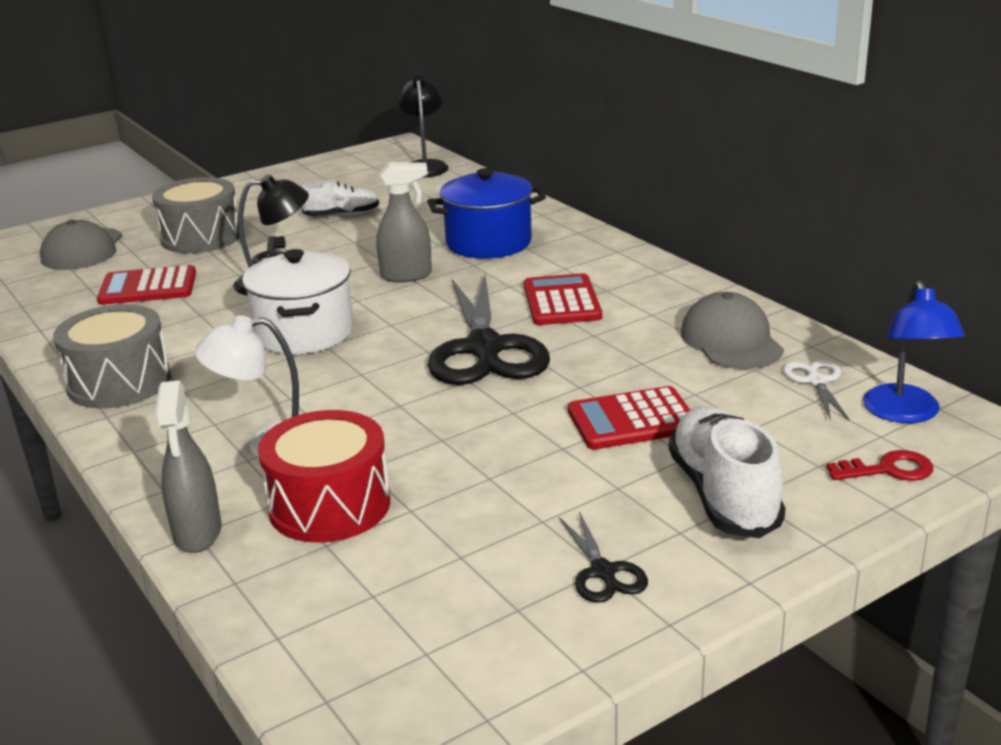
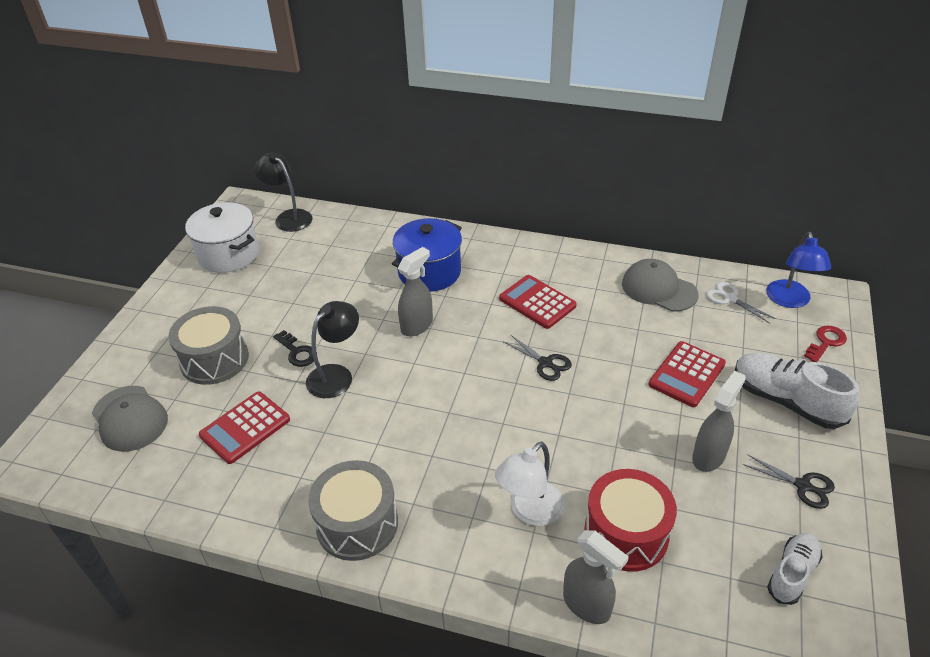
camera: 40 degrees left, 15 degrees up
(304, 333) = (420, 409): white pot -> white pot (228, 254)
(342, 215) = (294, 290): white shoe -> white shoe (792, 574)
(485, 348) = (545, 363): black scissors -> black scissors, size x0.45
(532, 493) = (709, 456): none -> grey spray bottle
(905, 413) = (789, 300): blue lamp -> blue lamp turned 45 degrees clockwise

